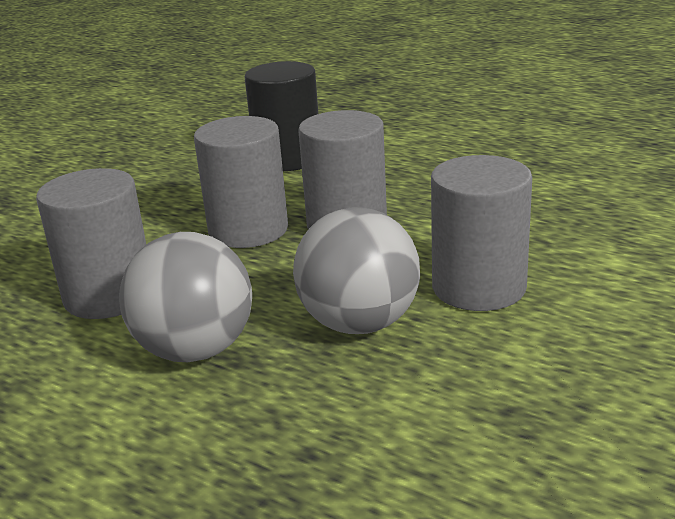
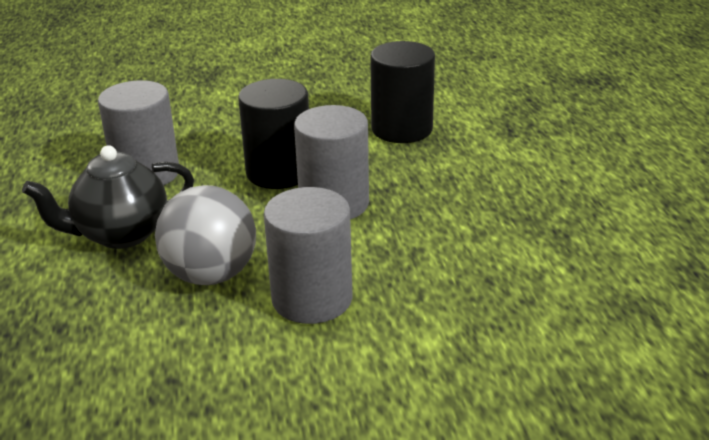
camera: 45 degrees right, 5 degrees up
(195, 350) = (121, 234): grey ball -> black teapot
(248, 230) = (279, 172): grey cylinder -> black cylinder

